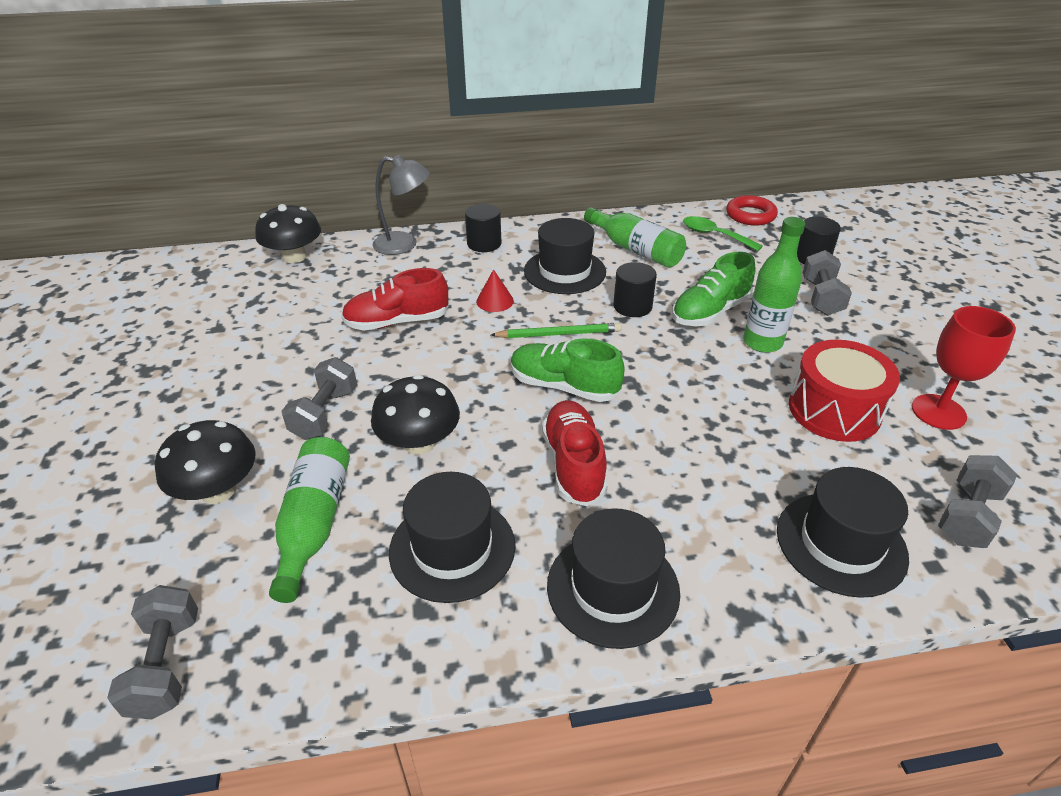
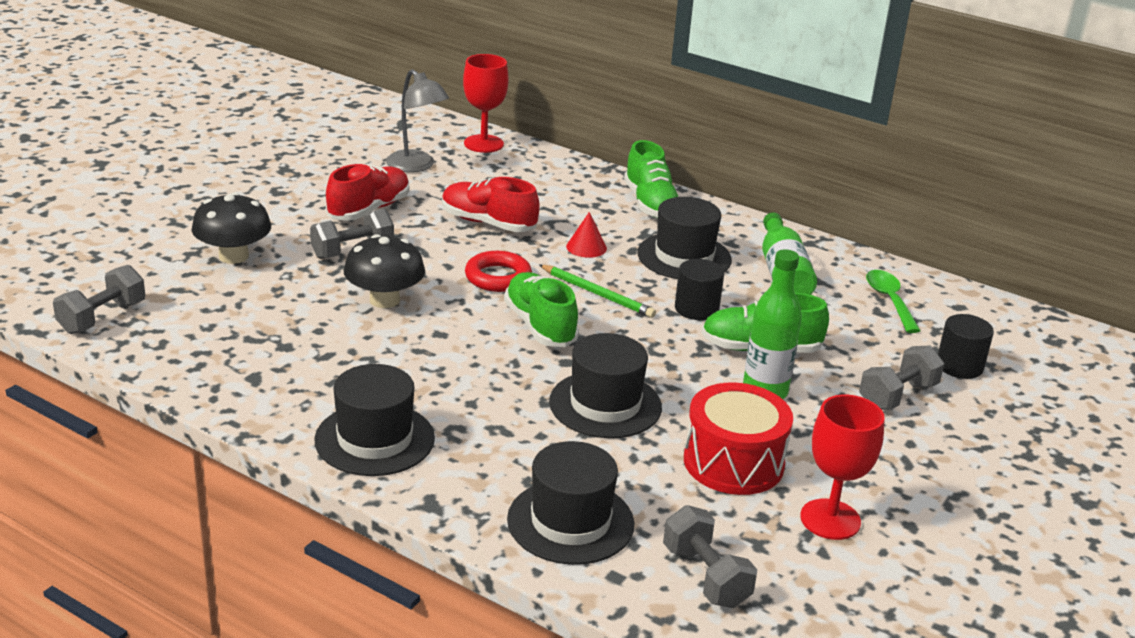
camera: 40 degrees right, 10 degrees down
(294, 257) = (483, 144): black mushroom -> red goblet
(314, 524) = (259, 303): green bottle -> none
(404, 244) = (582, 174): grey lamp -> grey lamp (416, 166)
(452, 548) = (315, 362): black hat -> black hat (605, 404)
(484, 244) = (650, 204): black cylinder -> green shoe
(573, 464) = (464, 369): red shoe -> red shoe (369, 209)
(750, 215) = (967, 304): red ring -> red ring (498, 277)
(967, 516) = (706, 576): grey dumbbell -> grey dumbbell turned 75 degrees clockwise

